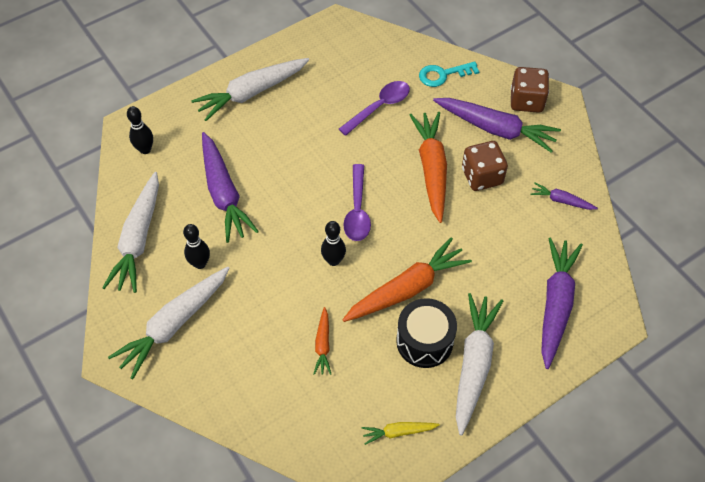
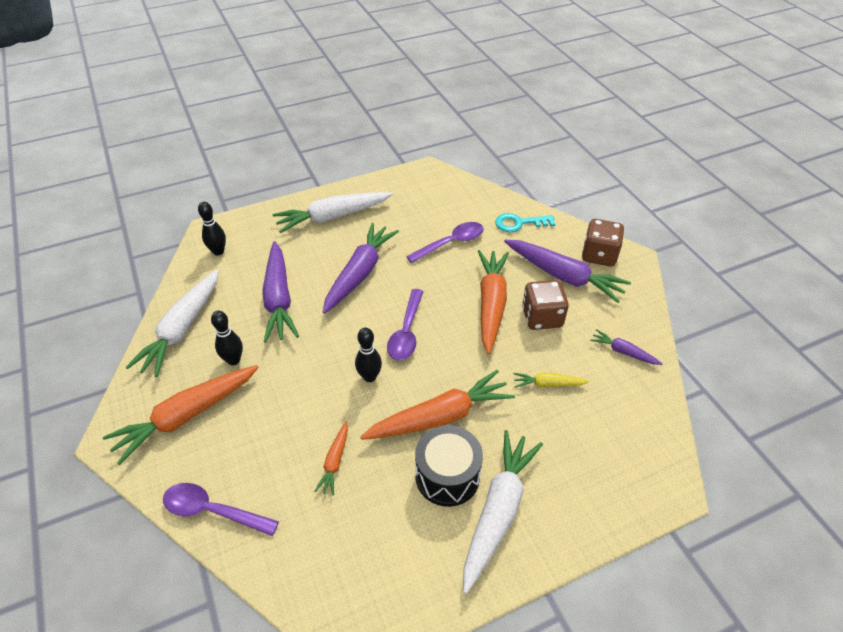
camera: 10 degrees right, 10 degrees down
(174, 324) = (187, 416): white carrot -> orange carrot
(227, 405) = (212, 511): none -> purple spoon
(398, 432) = (394, 576): yellow carrot -> yellow carrot (548, 384)
(555, 305) = (603, 459): purple carrot -> purple carrot (359, 273)

